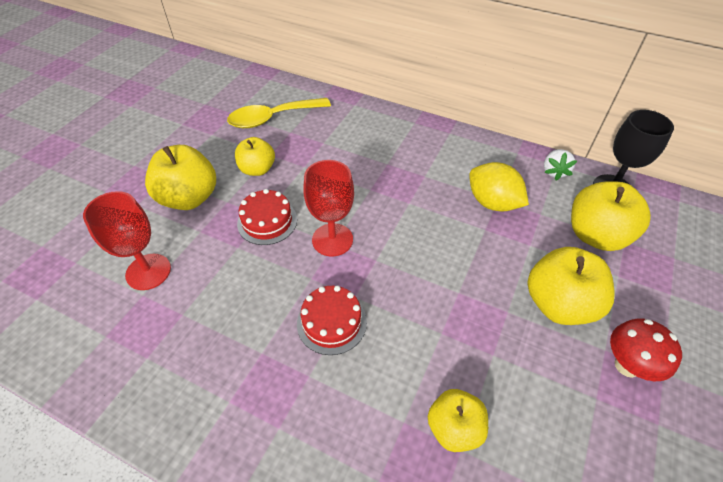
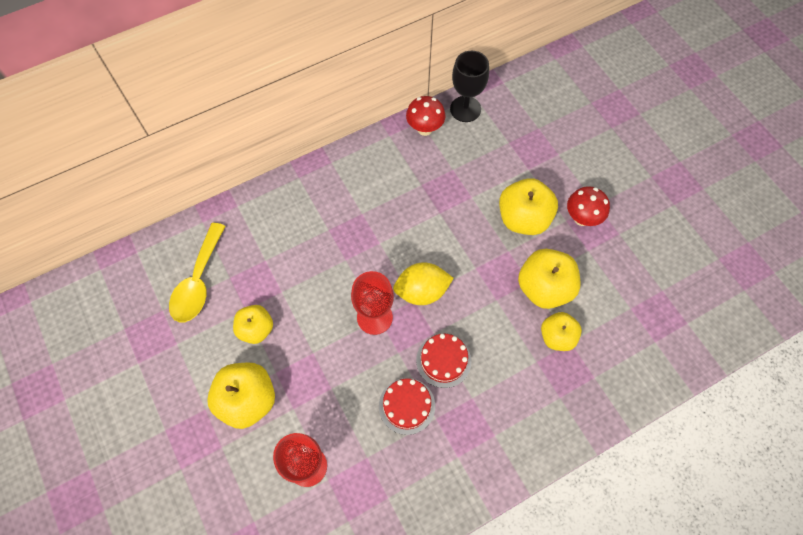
camera: 55 degrees left, 15 degrees up
(267, 221) = (321, 353): red cake -> red cake (407, 406)
(492, 203) = (421, 190): yellow lemon -> yellow lemon (422, 291)
(554, 172) = (425, 129): white strawberry -> red mushroom
(596, 235) = (493, 154): yellow apple -> yellow apple (544, 288)

